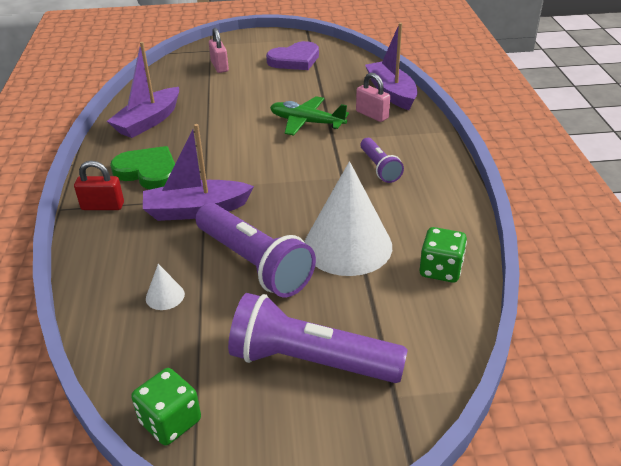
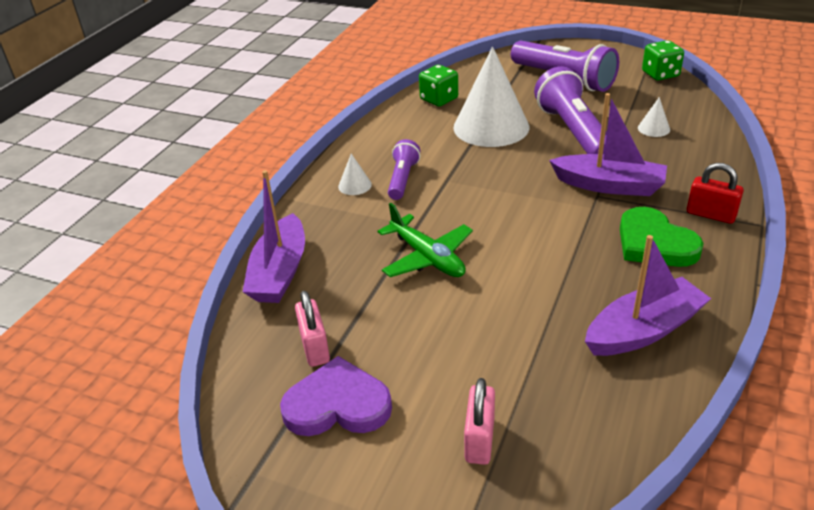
camera: 150 degrees left, 0 degrees up
(372, 115) = (341, 244): pink padlock -> pink padlock (315, 347)
(412, 153) = (355, 185): none -> white cone

